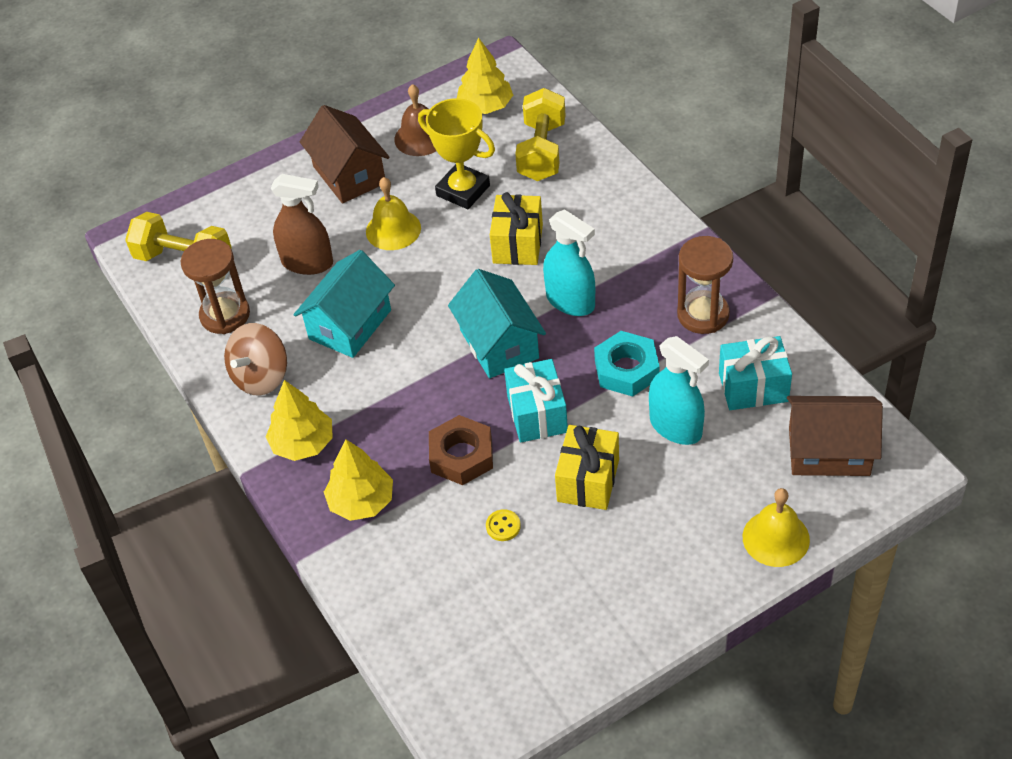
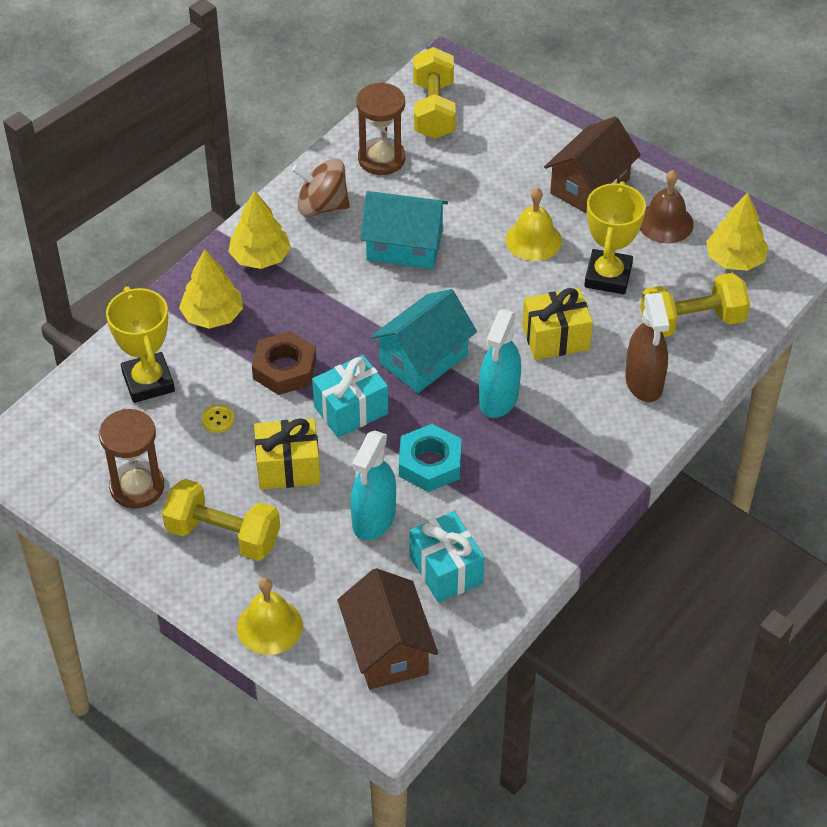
camera: 65 degrees right, 0 degrees up
(307, 263) = (466, 193): brown spray bottle -> brown spray bottle (644, 382)
(425, 578) = (148, 382): none -> yellow trophy
(652, 553) = (223, 535): none -> yellow dumbbell
(703, 314) = (524, 508): brown hourglass -> brown hourglass (137, 487)

